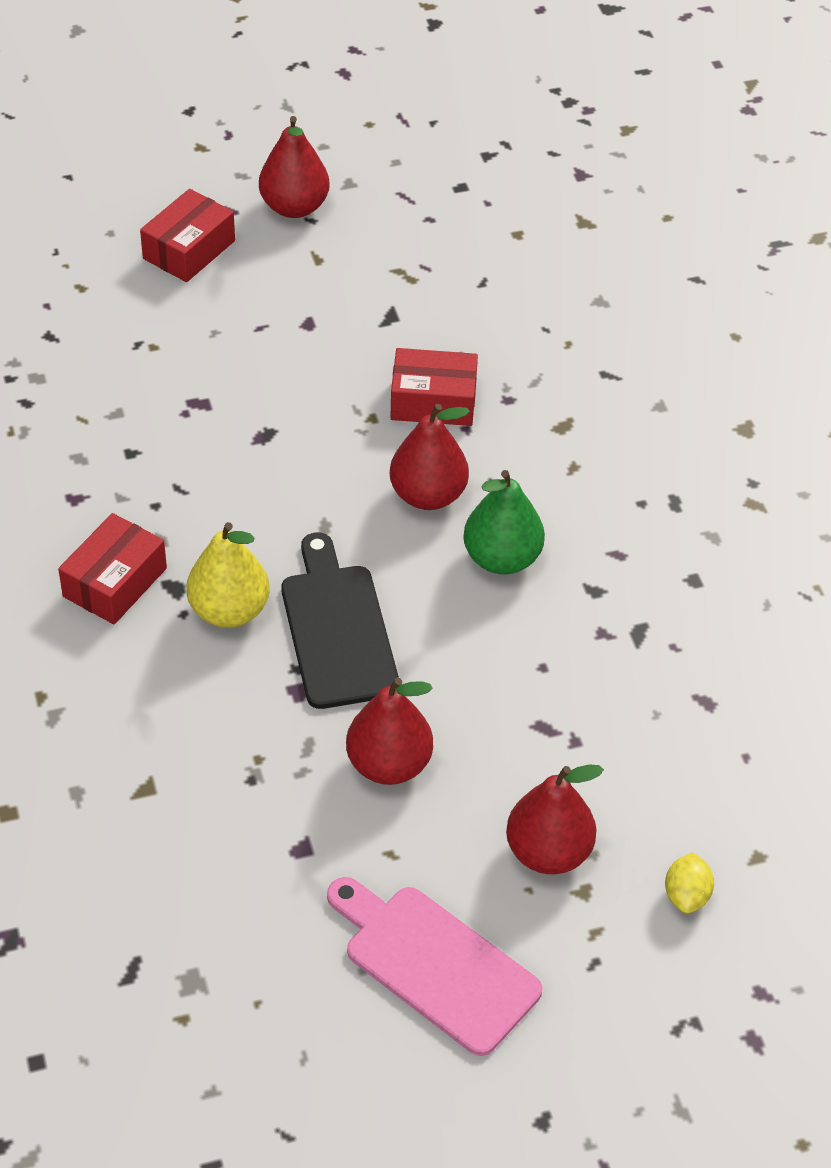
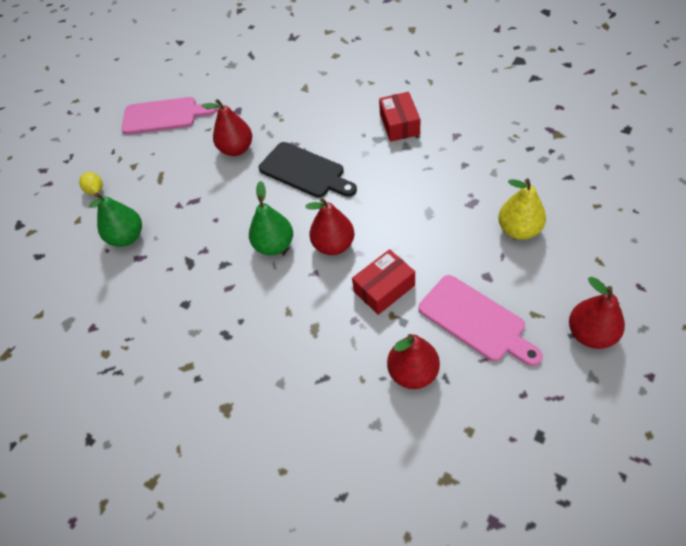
camera: 145 degrees right, 5 degrees up
(189, 250) = (591, 263): red box -> none
(229, 610) = (349, 147): yellow pear -> yellow pear (519, 230)
(382, 299) = (475, 320): none -> pink cutting board
(548, 852) = (155, 167): red pear -> red pear (413, 372)
(698, 752) = (127, 237): none -> green pear

